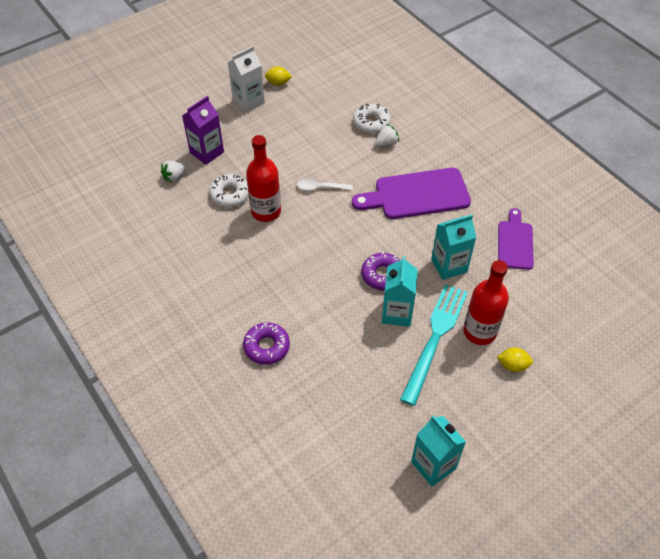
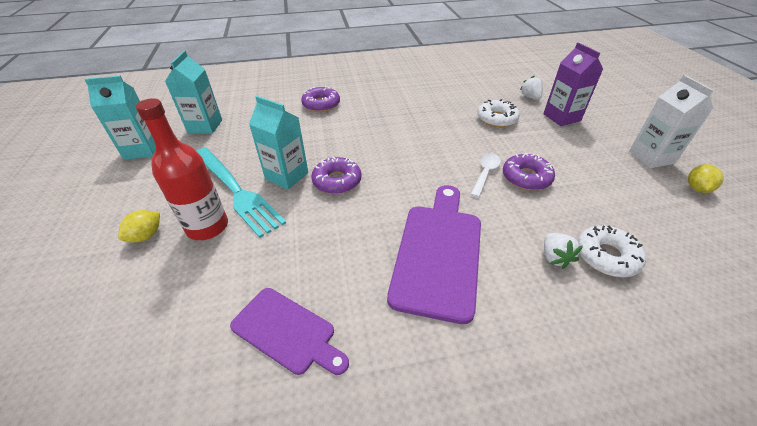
camera: 115 degrees right, 10 degrees down
(266, 211) = (465, 133): red bottle -> none
(312, 164) = (526, 177): none -> purple donut
(449, 266) = (307, 237): turquoise carton -> turquoise carton (205, 126)

